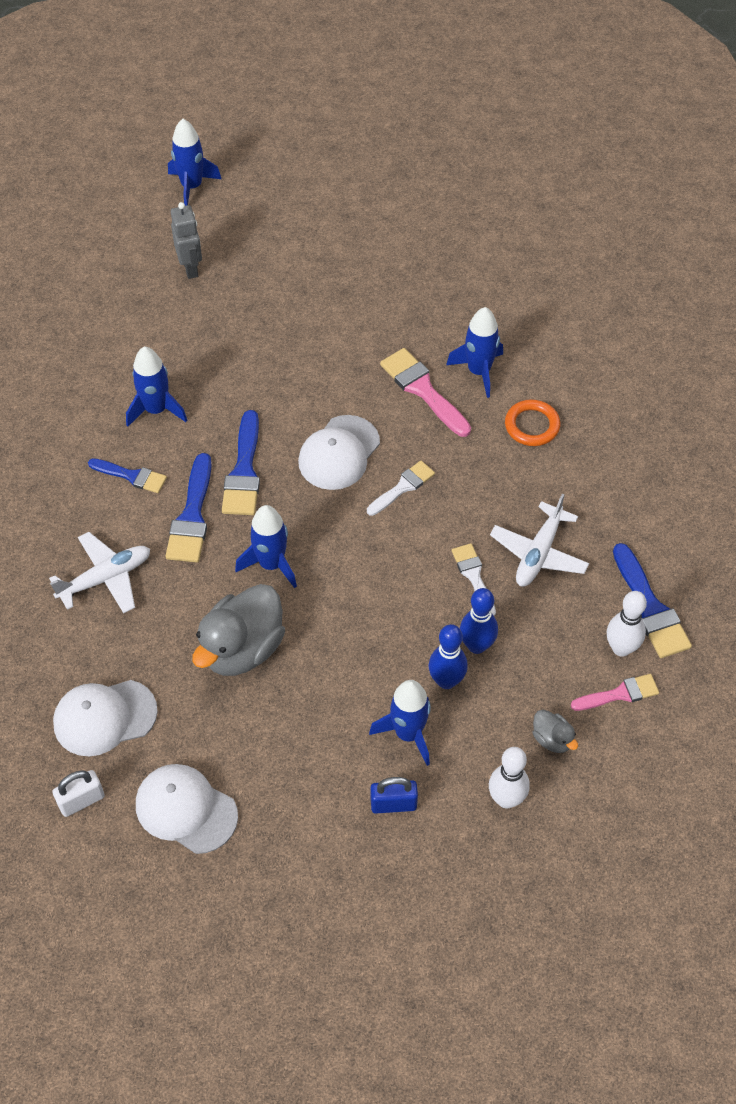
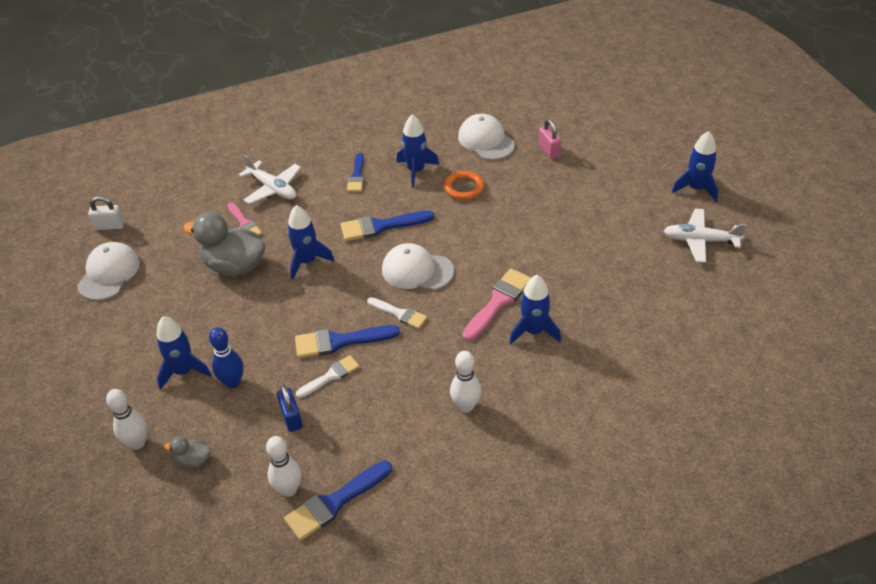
camera: 75 degrees right, 10 degrees down
(81, 801) = (110, 226): white padlock -> white padlock turned 45 degrees counterclockwise
(104, 717) = (169, 218): white cap -> white cap (486, 140)
(191, 268) = (549, 150): grey robot -> pink padlock
(192, 186) = (625, 129): blue rocket -> blue rocket (696, 188)
(192, 516) = (334, 212): blue brush -> blue brush (340, 341)
(393, 804) = (125, 377): blue padlock -> blue padlock (291, 418)
(476, 645) = (268, 393): blue bowling pin -> none
(532, 425) = (493, 378): orange ring -> orange ring (464, 188)
(538, 553) = (366, 412): white plane -> white plane (700, 240)
(552, 739) = (194, 460): grey duck -> grey duck turned 60 degrees clockwise
(561, 460) = (466, 406): none -> white bowling pin
(619, 694) = (244, 497): pink brush -> pink brush (244, 223)

